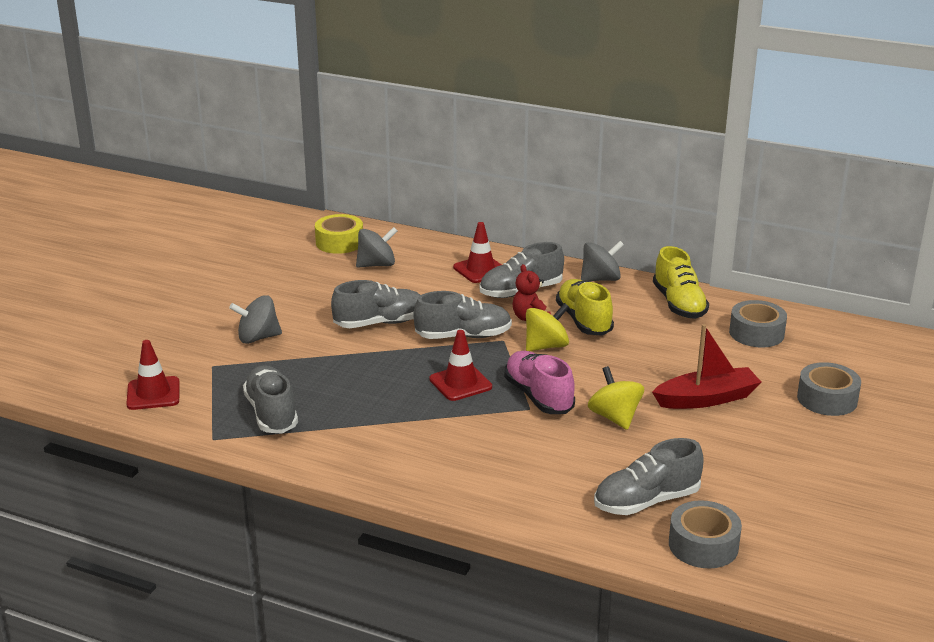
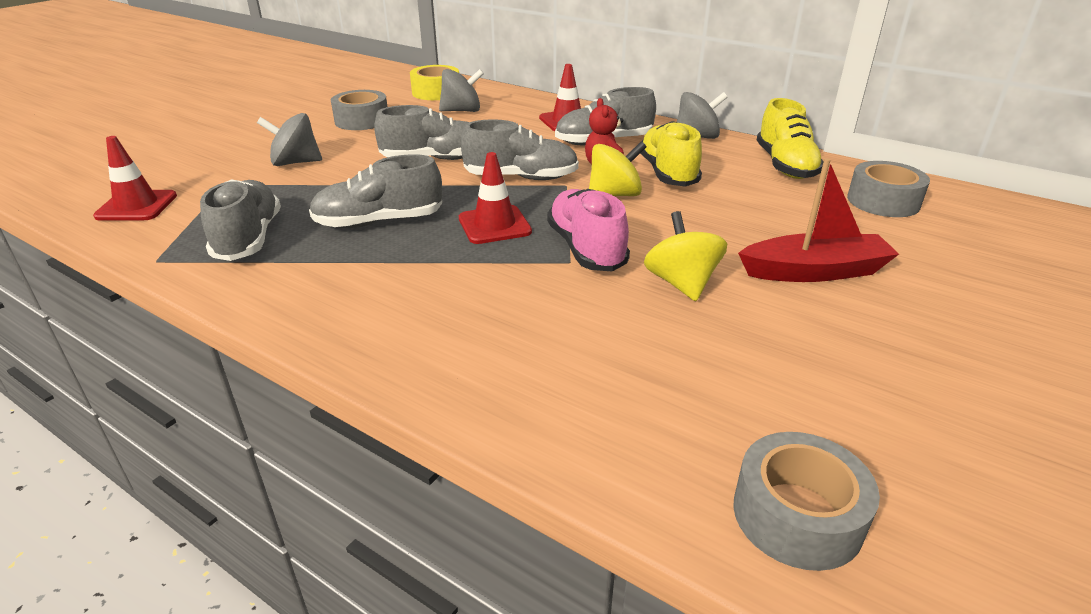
camera: 10 degrees right, 5 degrees up
(646, 501) = (706, 416): grey shoe -> grey shoe (379, 222)
(827, 399) = (993, 287): grey tape -> grey tape (362, 120)

